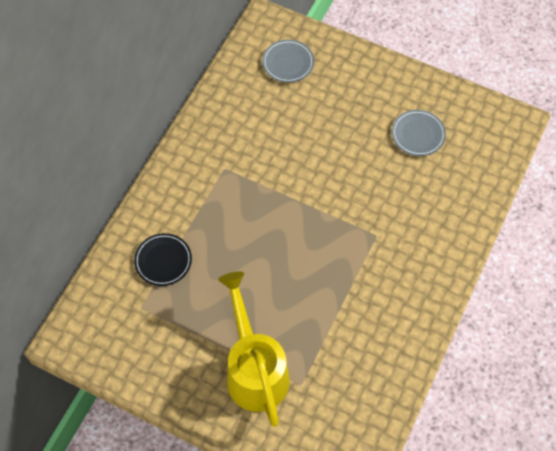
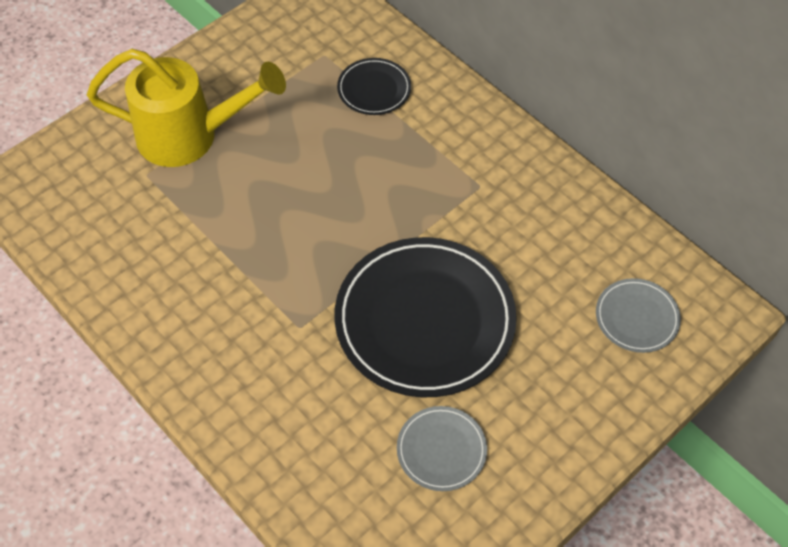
camera: 110 degrees right, 5 degrees down
(339, 168) = (424, 320): none -> black plate

